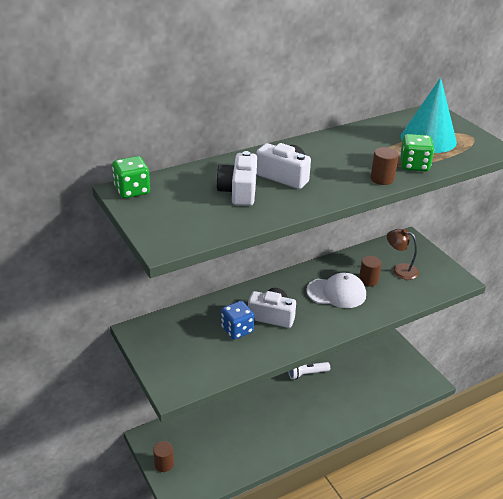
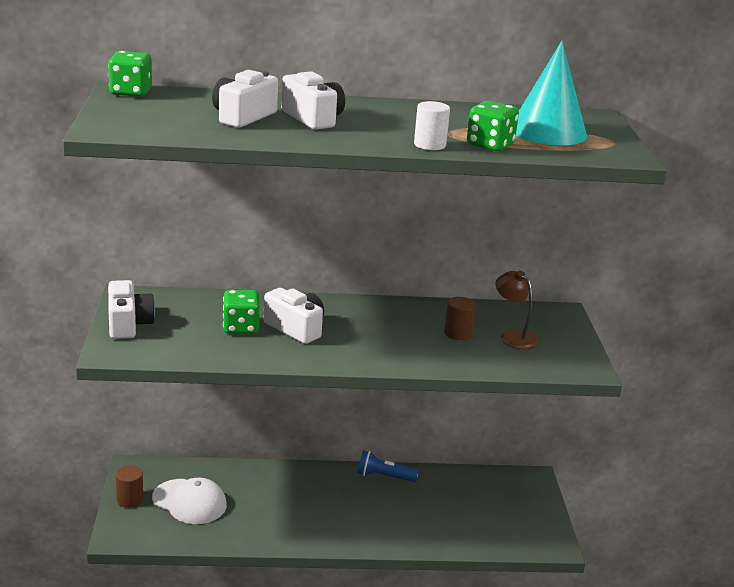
camera: 25 degrees right, 10 degrees down
(160, 358) = (128, 324): none -> white camera
(237, 330) = (240, 327): blue dice -> green dice
(306, 374) = (384, 476): white flashlight -> blue flashlight
(336, 293) = (401, 332): white cap -> white cap (189, 502)
(382, 179) = (429, 145): brown cylinder -> white cylinder

